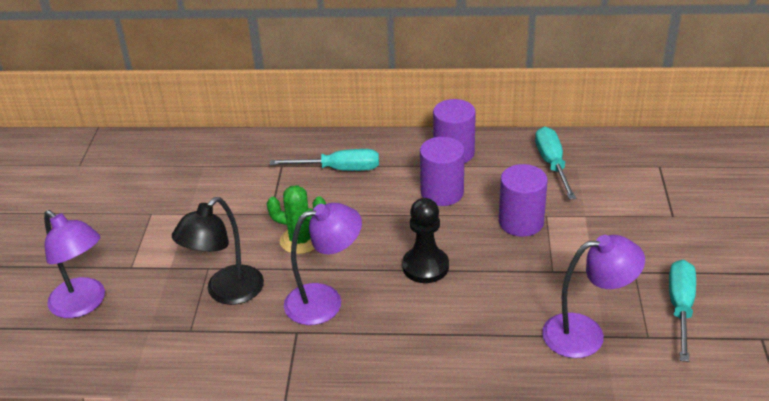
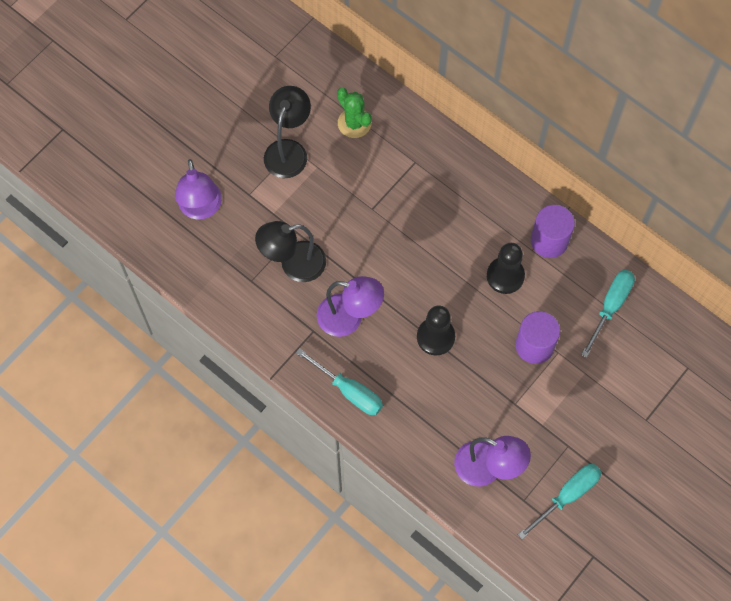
camera: 35 degrees right, 30 degrees up
(147, 216) = (288, 150): none -> black lamp
(300, 240) = (373, 251): green cactus -> green cactus (354, 123)
(339, 169) = (452, 197): turquoise screwdriver -> turquoise screwdriver (349, 391)
(442, 193) = (505, 276): purple cylinder -> black pawn

